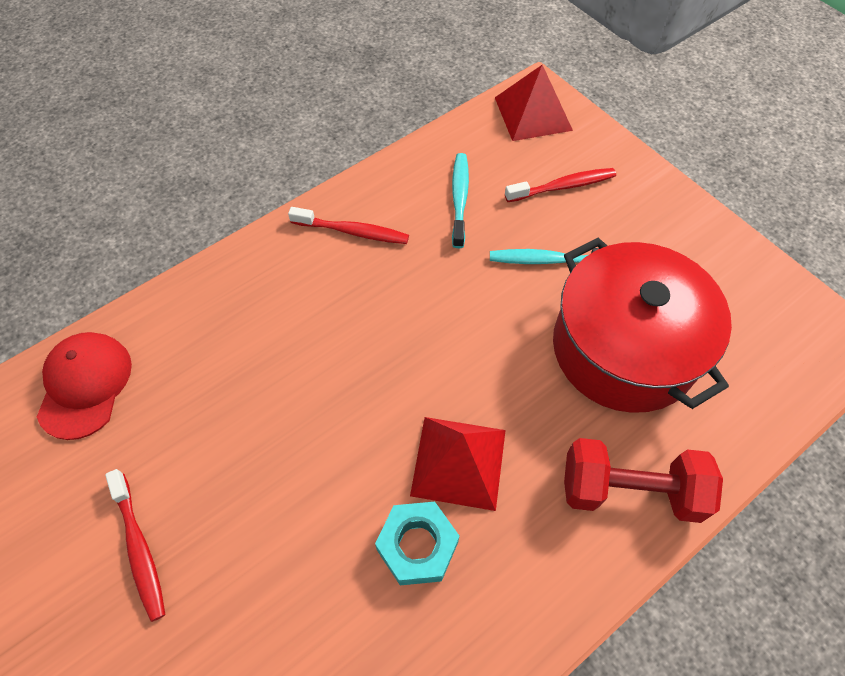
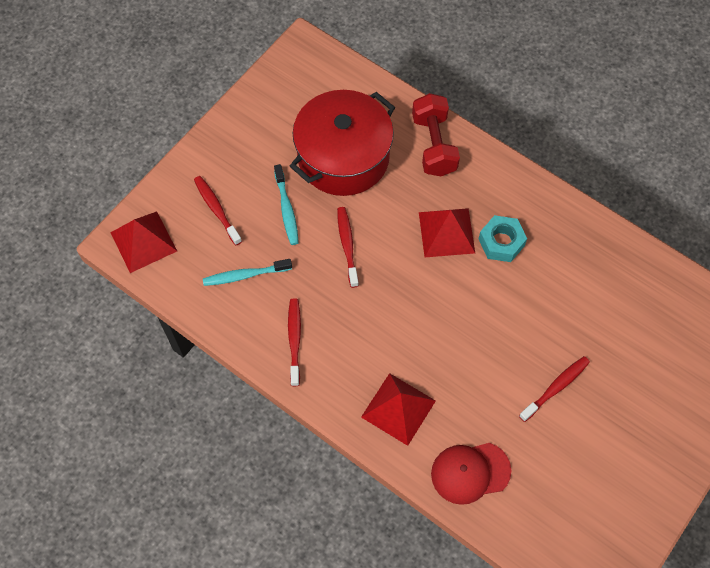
camera: 105 degrees left, 5 degrees up
(212, 323) = (398, 408): none -> red pyramid
(472, 319) = (347, 245): none -> red toothbrush

